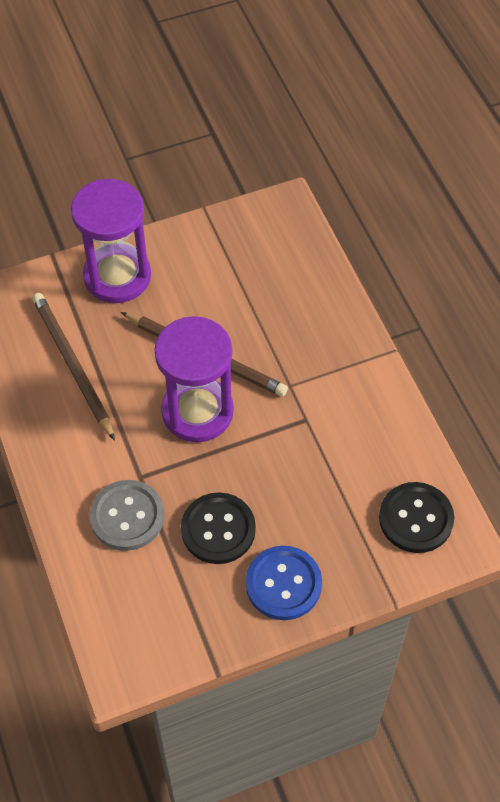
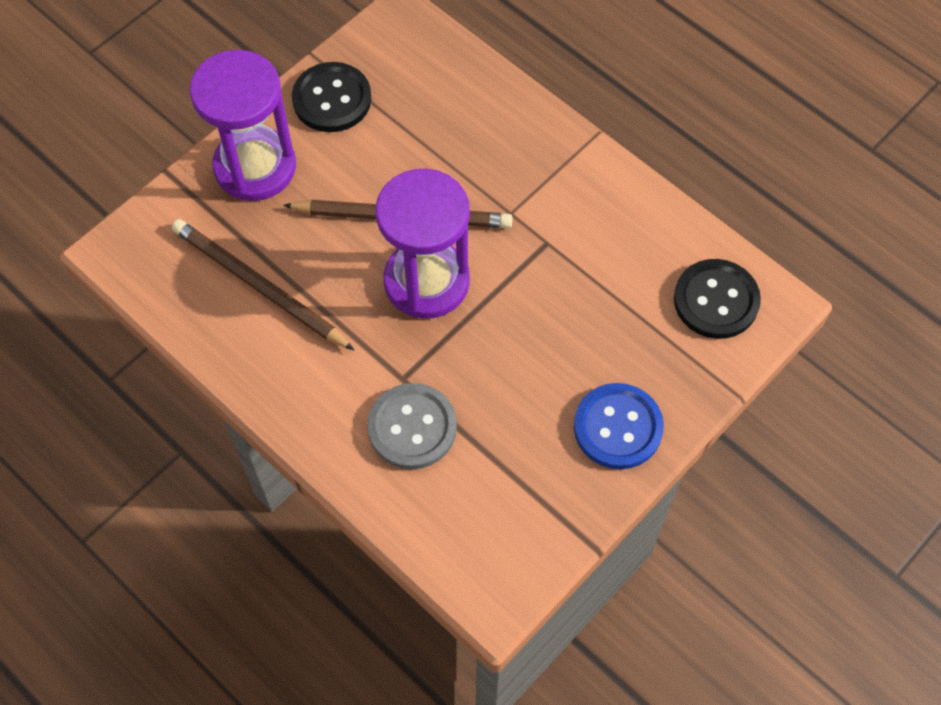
camera: 25 degrees left, 5 degrees up
(218, 529) = (518, 399): black button -> black button (332, 99)

